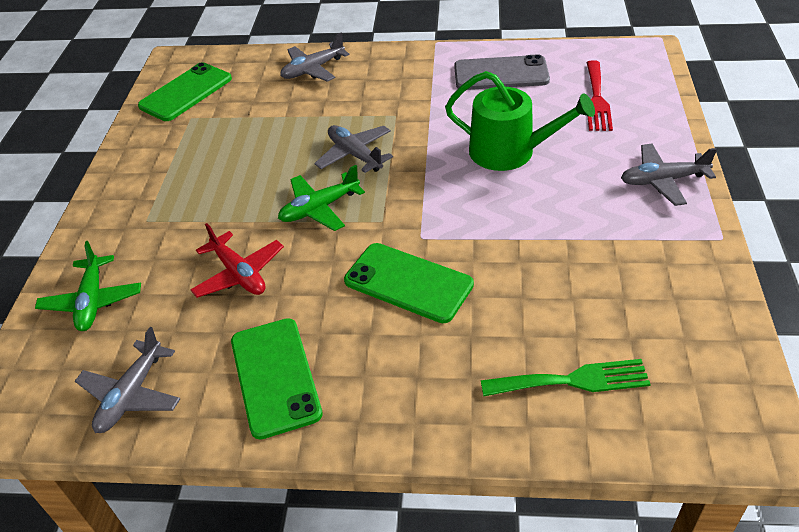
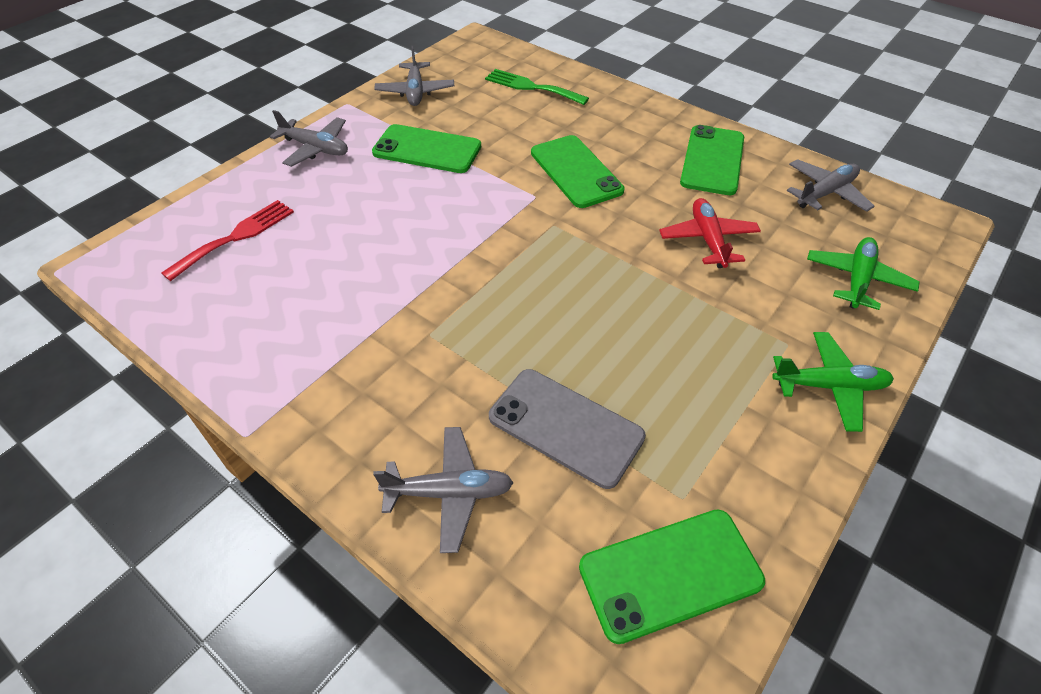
camera: 150 degrees left, 5 degrees up
(319, 208) = (599, 263): green plane -> green plane (829, 386)
(355, 155) = (518, 305): grey plane -> grey plane (415, 92)
(501, 74) = (259, 324): grey phone -> grey phone (565, 427)
(510, 152) = (381, 228): green watering can -> none
(570, 231) = (427, 149): none -> green phone

